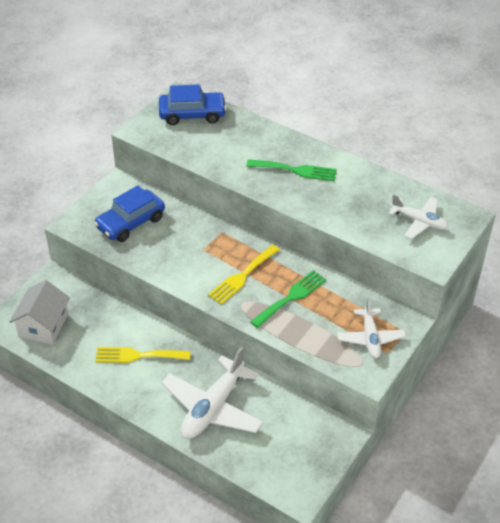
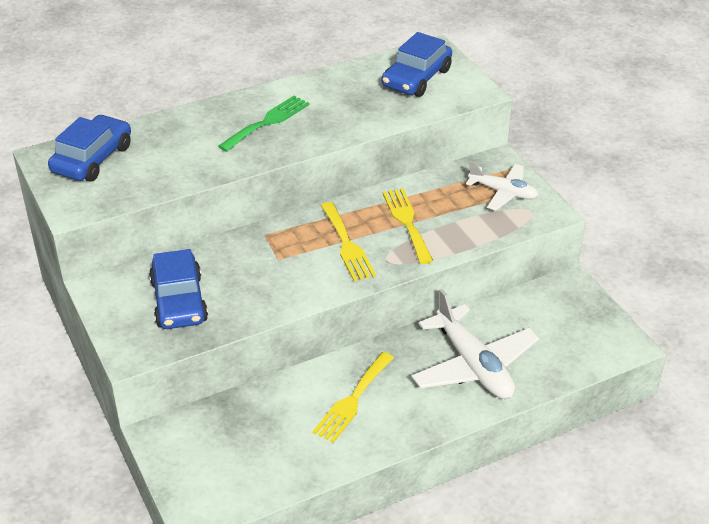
camera: 60 degrees left, 5 degrees down
(43, 326) = (234, 472): white house -> none
(291, 297) = (407, 222): green fork -> yellow fork
(419, 222) = (416, 78): white plane -> blue car

